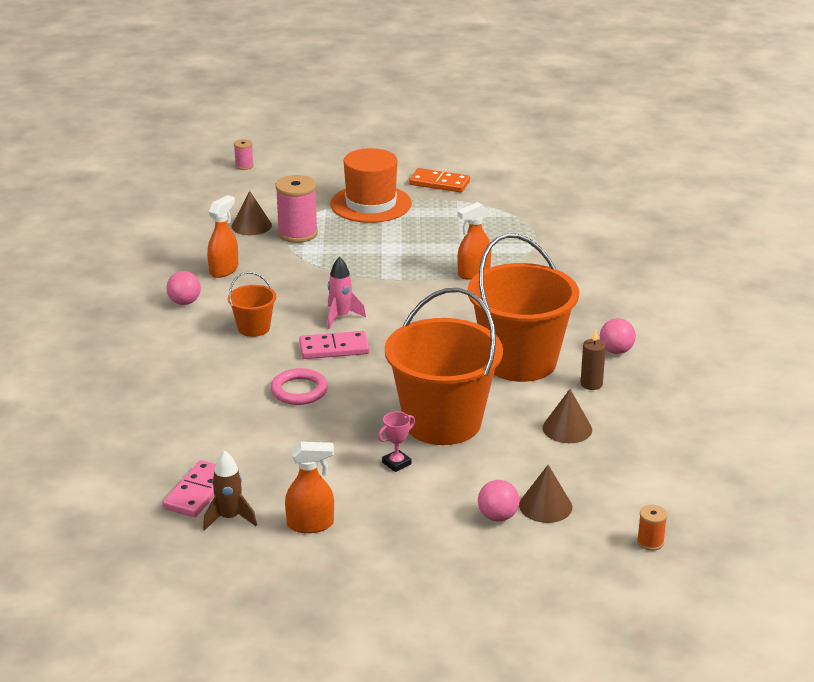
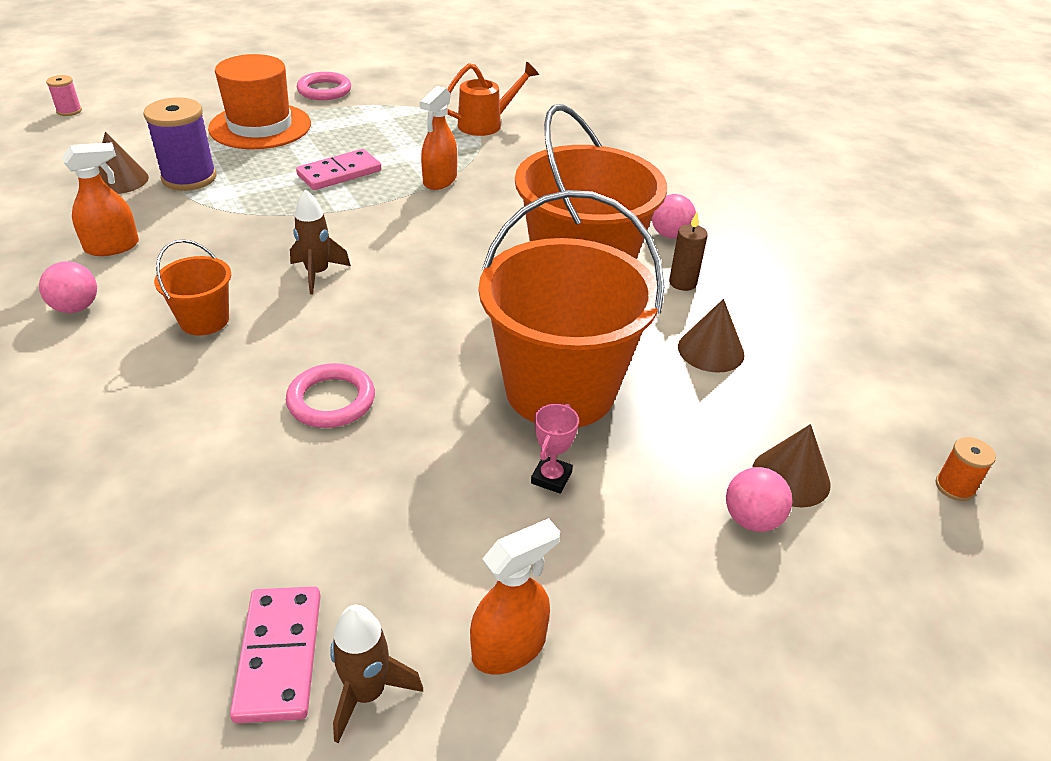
camera: 30 degrees left, 10 degrees up
(224, 270) = (112, 247): orange spray bottle -> orange spray bottle turned 60 degrees clockwise
(297, 233) = (189, 178): pink spool -> purple spool
(334, 348) = (338, 321): pink domino -> pink domino (339, 173)
(341, 317) = (317, 274): pink rocket -> brown rocket
(439, 183) = (324, 90): orange domino -> pink ring
(548, 236) = (486, 124): none -> orange watering can

